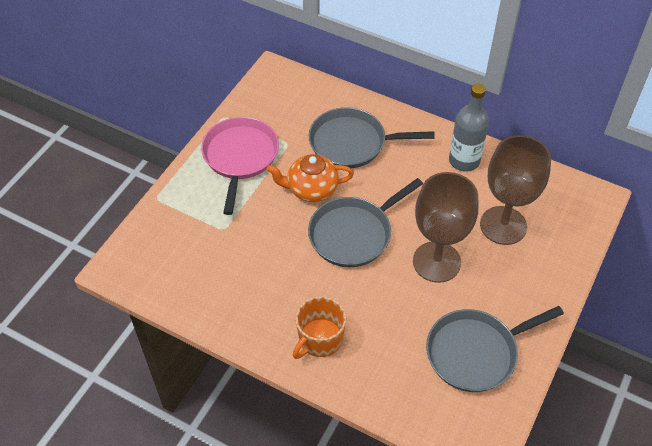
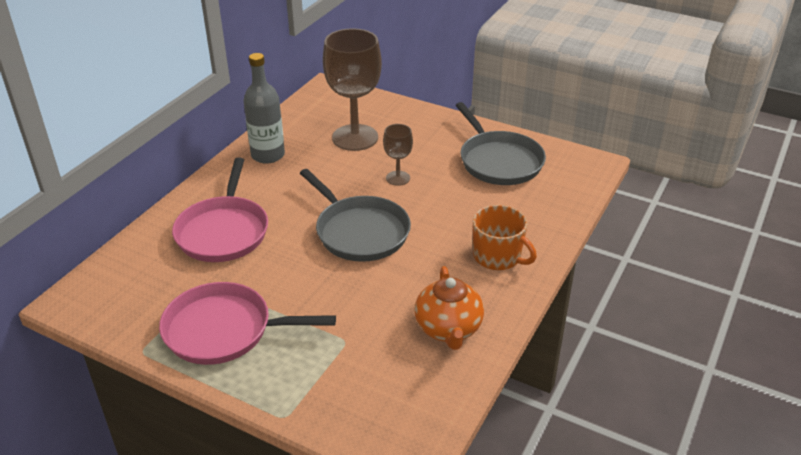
camera: 90 degrees left, 15 degrees down
(311, 189) = (290, 264): orange teapot -> orange teapot (448, 329)
(351, 143) = (223, 231): grey pan -> pink pan
(436, 262) = (398, 178): brown goblet -> brown goblet, size x0.49

